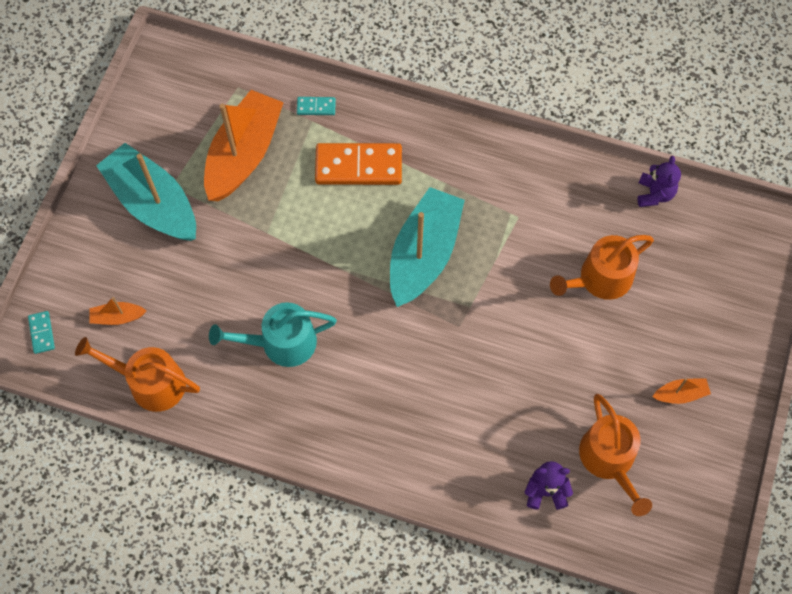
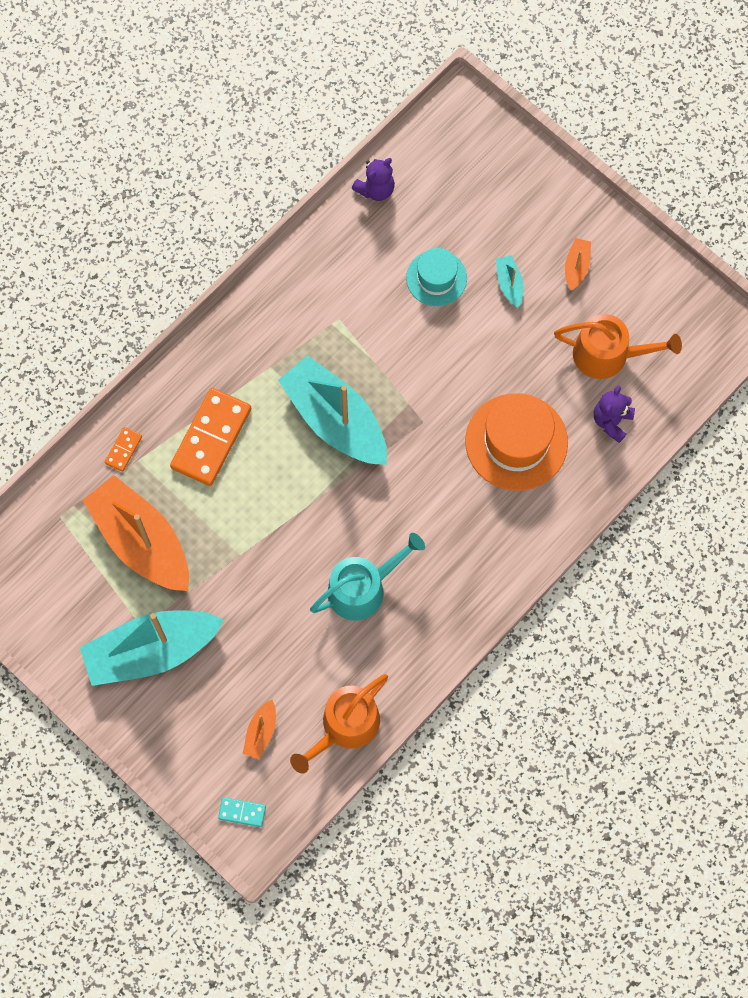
camera: 65 degrees left, 5 degrees up
(281, 343) = (362, 588): turquoise watering can -> turquoise watering can turned 135 degrees counterclockwise
(316, 107) = (123, 450): turquoise domino -> orange domino
(481, 414) = (516, 442): none -> orange hat
(600, 279) = (436, 278): orange watering can -> turquoise hat
(630, 342) = (509, 284): none -> turquoise boat
(654, 194) = (375, 189): purple teddy bear -> purple teddy bear turned 105 degrees clockwise

